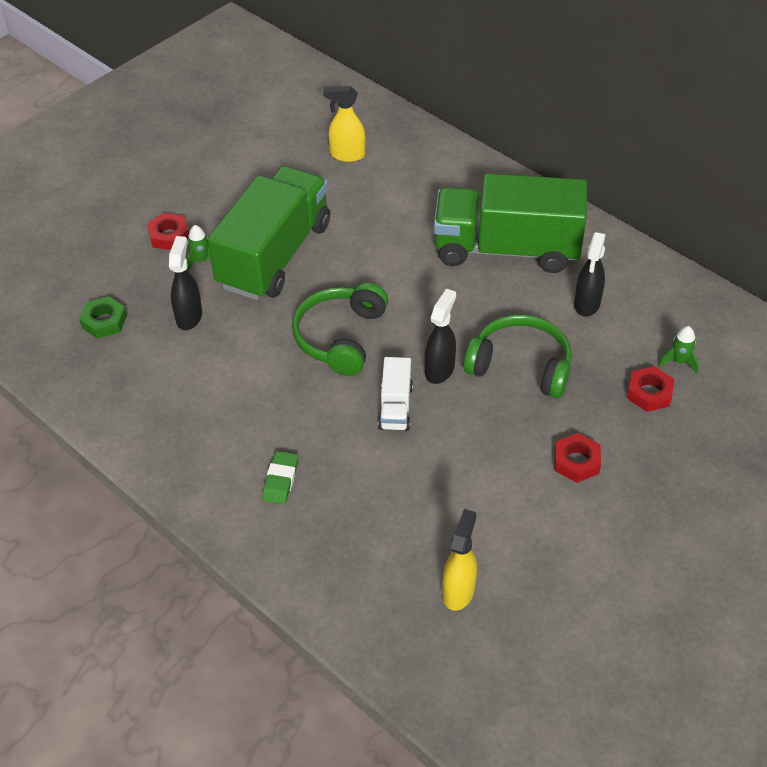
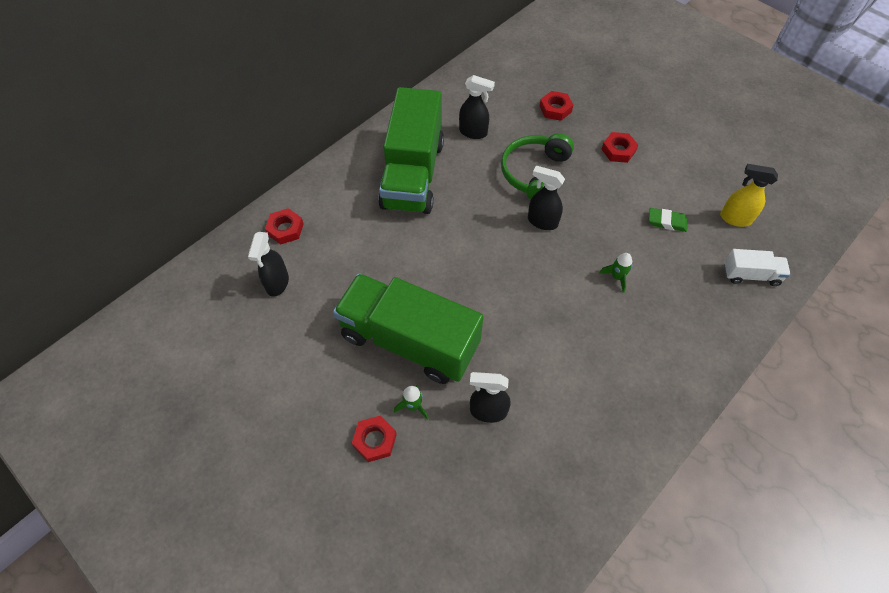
camera: 90 degrees left, 10 degrees up
(104, 321) = (495, 493): green nut -> none
(280, 480) = (663, 327): green eraser -> green eraser (667, 222)
(340, 337) = (510, 288): green headphones -> none
(347, 155) = (277, 283): yellow spray bottle -> black spray bottle
(395, 407) = (581, 250): white truck -> white truck (750, 275)
(417, 153) = (285, 229): none -> red nut
(679, 361) = (526, 91): green rocket -> green rocket (616, 277)

